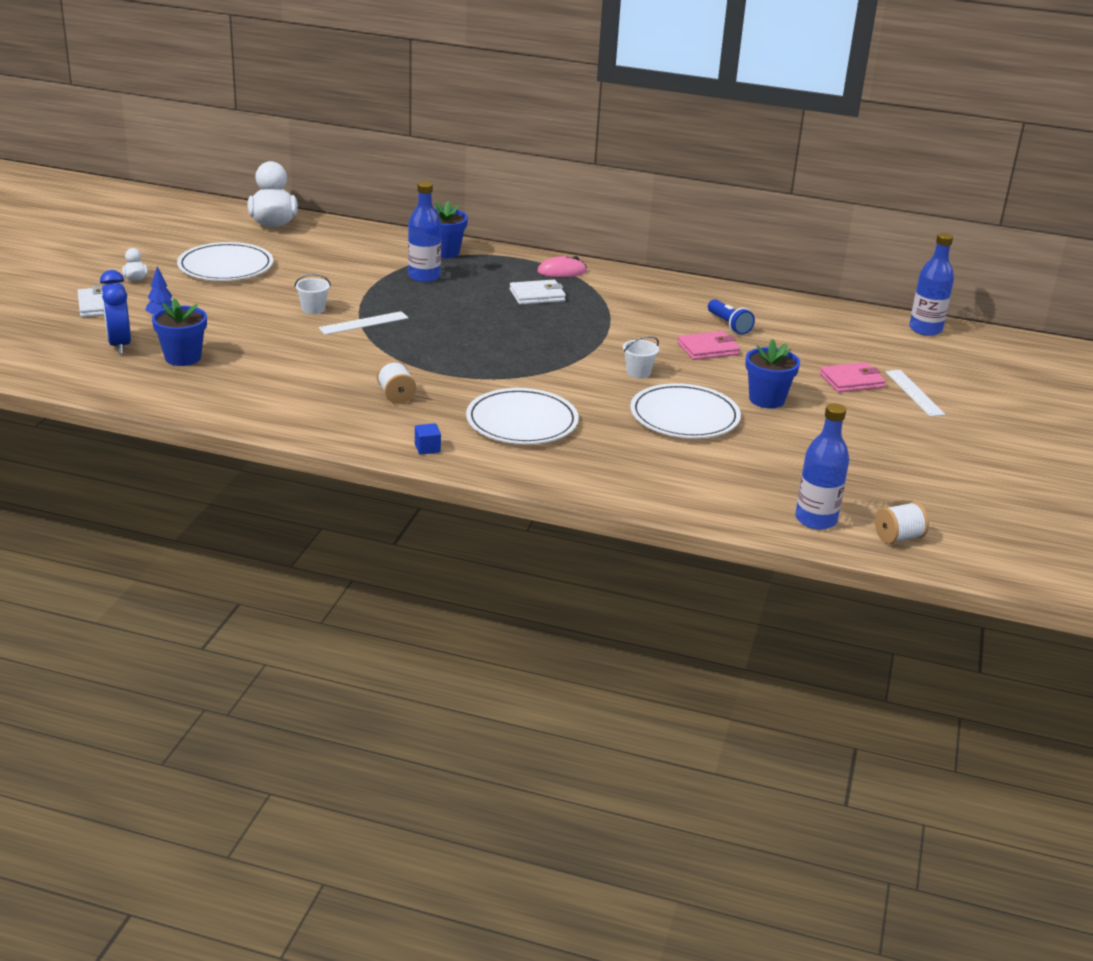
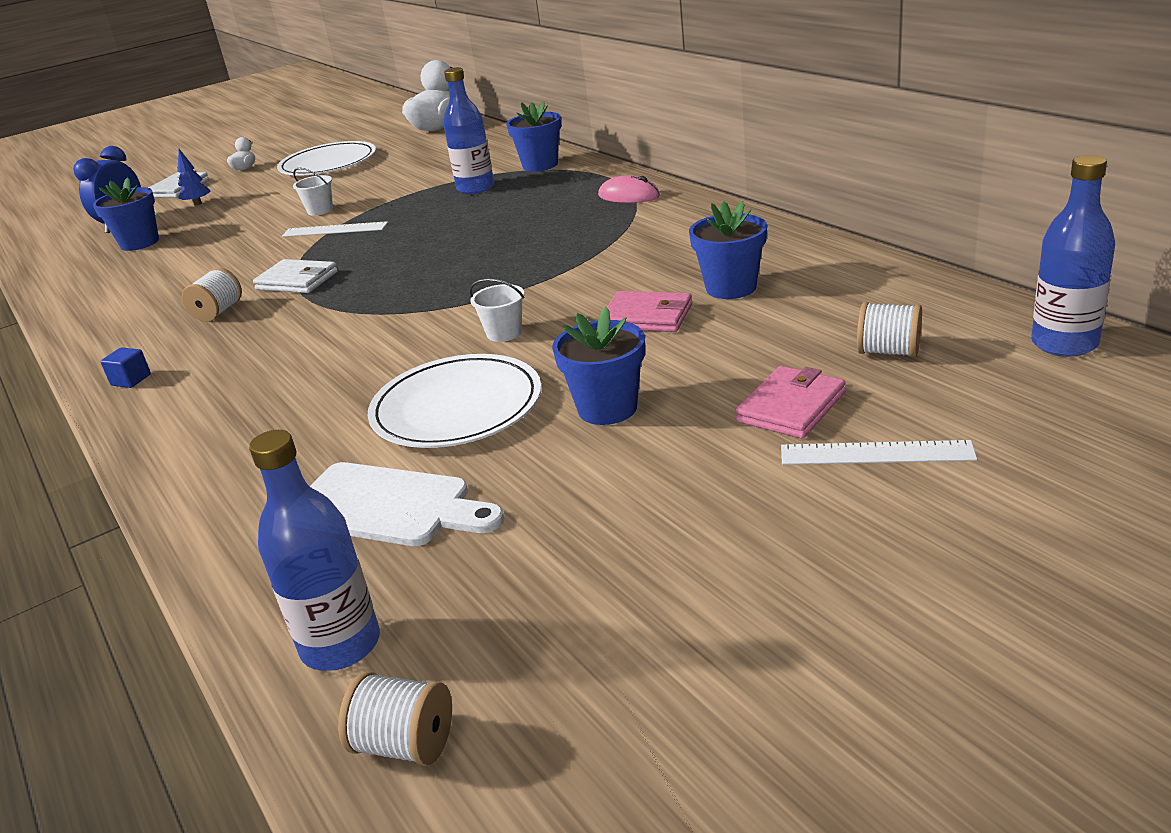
camera: 45 degrees right, 0 degrees up
(522, 421) = (271, 369): white plate -> none
(537, 295) = (553, 220): white wallet -> white wallet (297, 281)
(729, 325) = (731, 288): blue flashlight -> blue flower pot
(735, 467) = (388, 506): none -> white cutting board
(851, 381) = (791, 407): pink wallet -> pink wallet turned 75 degrees counterclockwise
(857, 346) = (889, 352): none -> white spool
(914, 393) = (876, 453): white ruler -> white ruler turned 75 degrees clockwise

